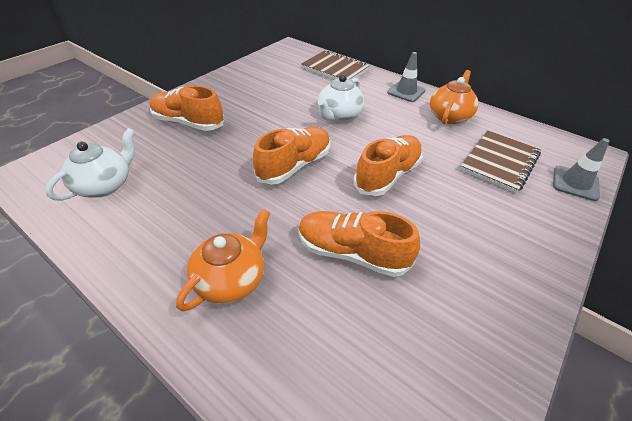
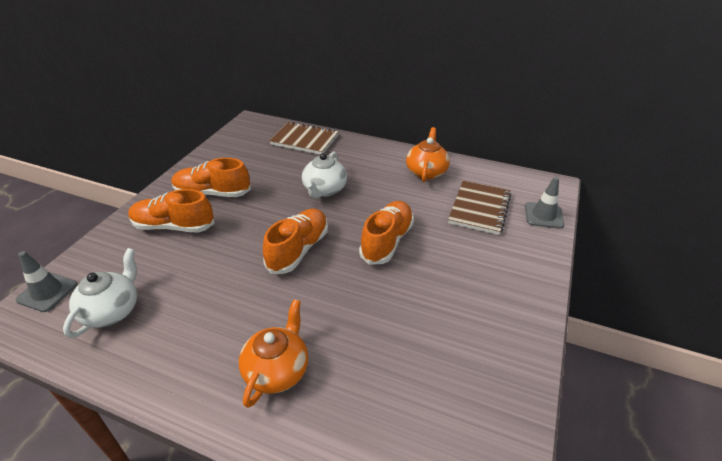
camera: 15 degrees left, 5 degrees down
(352, 253) = (377, 320): orange shoe -> orange shoe (213, 193)
(406, 92) = (380, 153): grey traffic cone -> grey traffic cone (47, 292)

